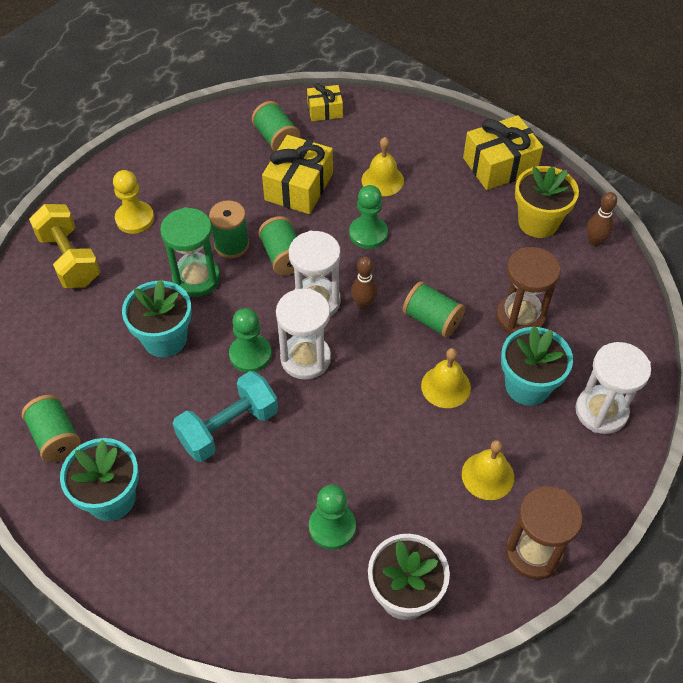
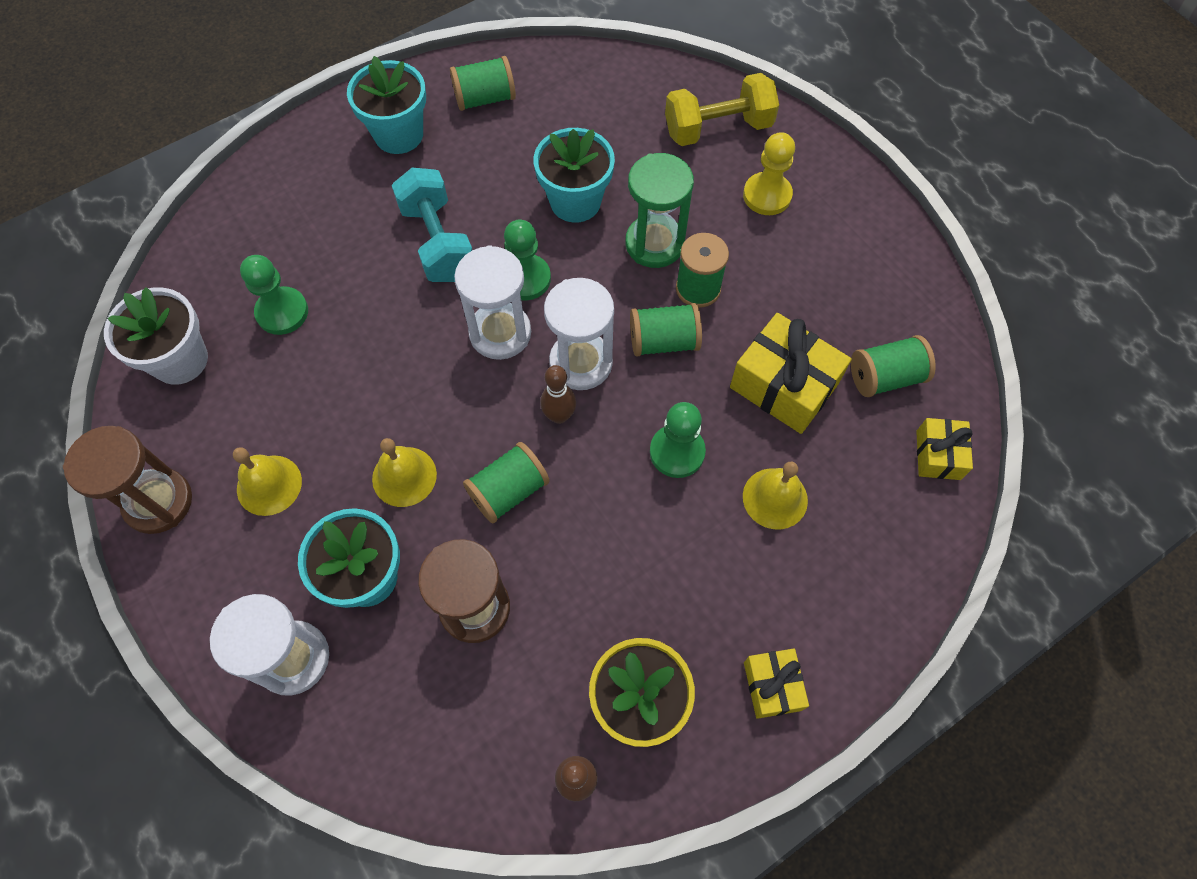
camera: 105 degrees right, 10 degrees up
(499, 165) = (772, 686): yellow gift -> yellow gift, size x0.57

